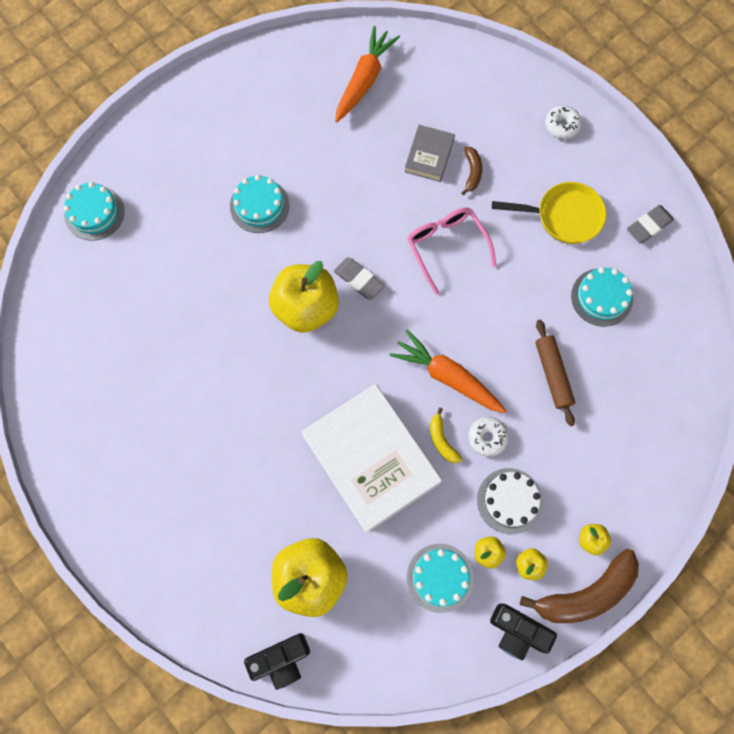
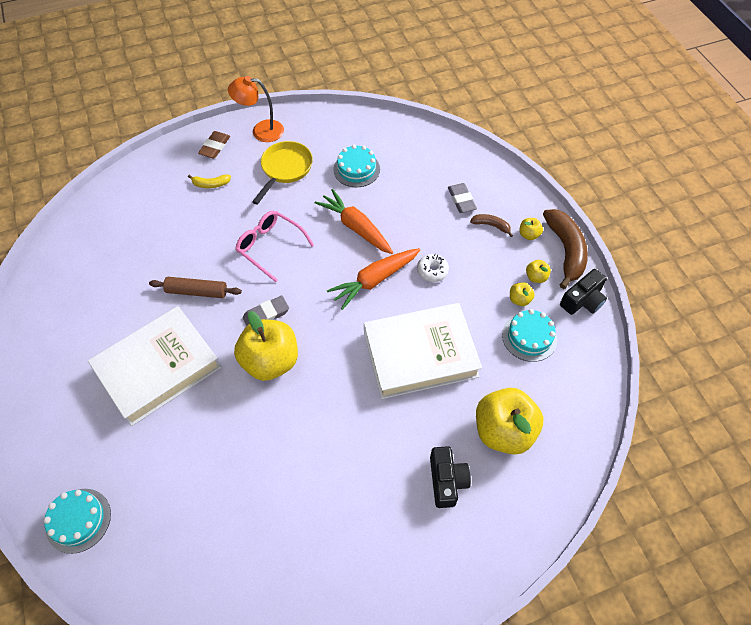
camera: 70 degrees left, 15 degrees down
(259, 205) = (158, 368): turquoise cake -> white book
(281, 660) = (566, 476): black camera -> black camera (446, 480)
(364, 80) = (94, 255): orange carrot -> orange carrot (356, 227)
(429, 156) = (188, 233): grey book -> none
(442, 440) = (423, 300): yellow banana -> yellow banana (211, 184)
(446, 247) = (270, 247): pink glasses -> pink glasses turned 45 degrees clockwise
(472, 172) = (219, 211): brown banana -> brown banana (491, 225)
(509, 501) = (485, 273): white cake -> none
(552, 374) = (400, 216): brown rolling pin -> brown rolling pin (197, 291)
(561, 125) = (215, 147): white donut -> brown eraser
(611, 164) = (261, 131): none -> orange lamp
(648, 226) = (318, 127): grey eraser -> grey eraser (461, 200)

